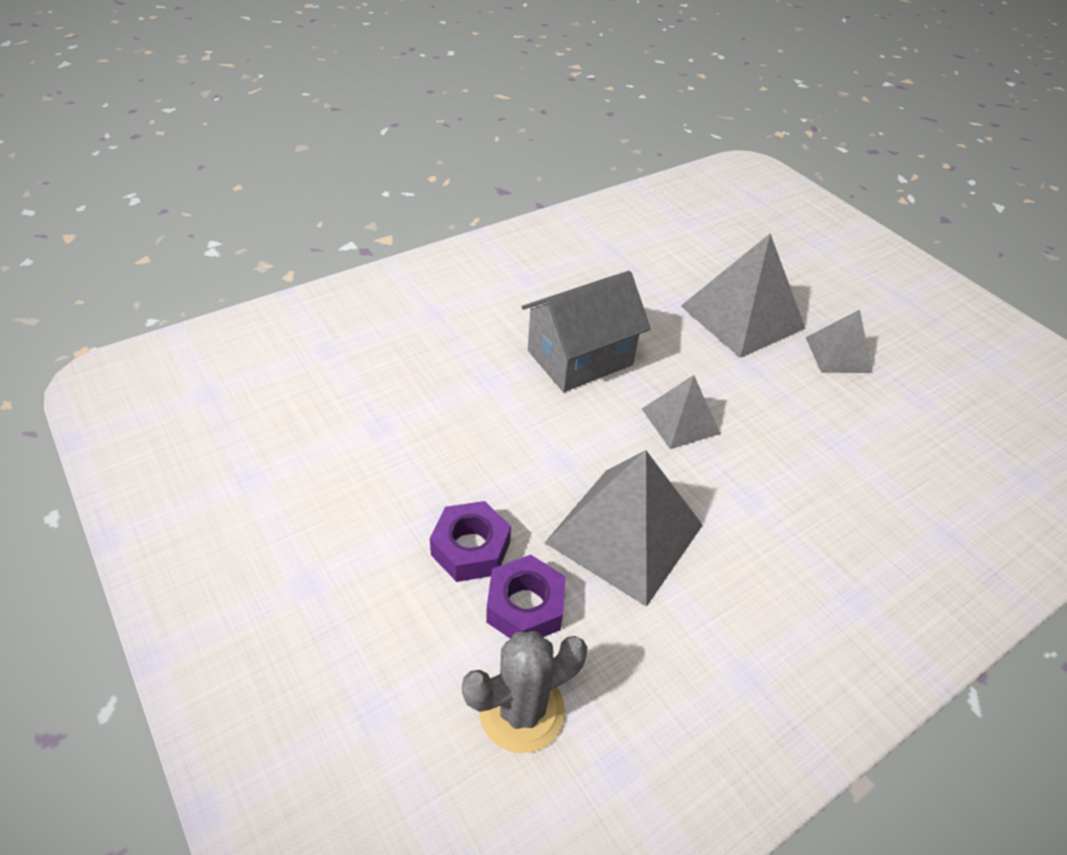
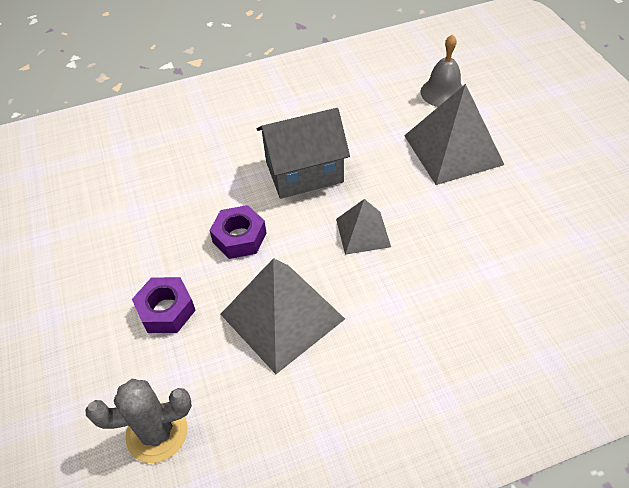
camera: 20 degrees right, 5 degrees up
(525, 607) = (188, 359): purple nut -> purple nut (239, 237)
(703, 255) = (443, 92): none -> grey bell
(838, 354) = (523, 191): grey pyramid -> none

